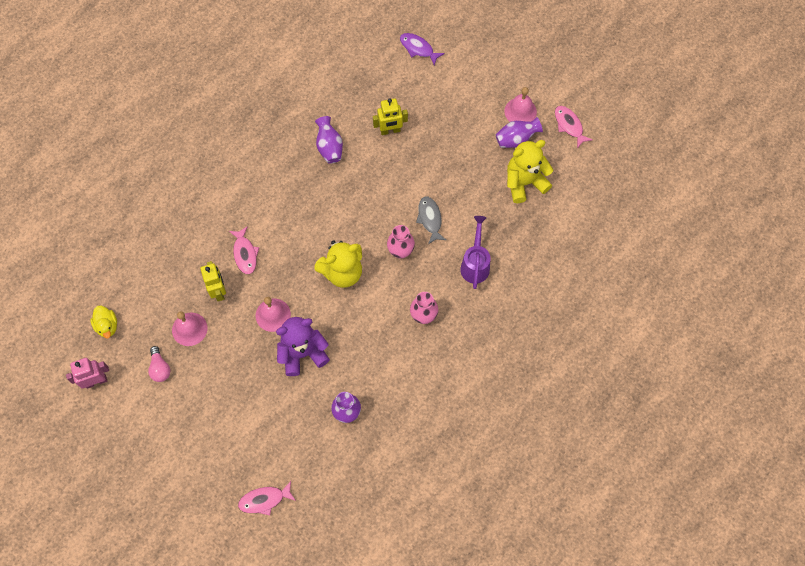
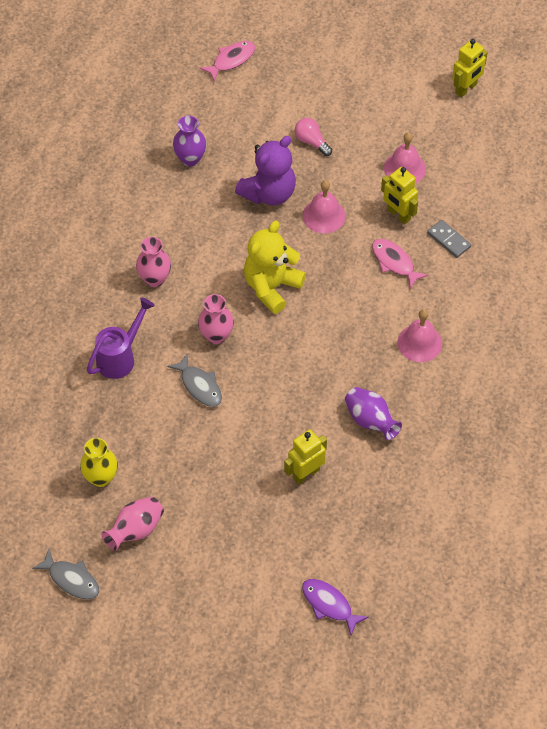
camera: 155 degrees right, 10 degrees down
(96, 381) = (466, 89): pink robot -> yellow robot
(107, 326) = (493, 138): yellow duck -> none
(160, 368) = (410, 123): pink light bulb -> pink light bulb (311, 141)
(196, 254) = (449, 240): none -> grey domino
(418, 48) = (329, 605): purple fish -> purple fish turned 150 degrees counterclockwise
(475, 264) = (120, 357): purple watering can -> purple watering can turned 120 degrees counterclockwise
(516, 139) = (135, 530): purple vase -> pink vase
(520, 111) = (146, 572): pink bell -> pink bell (419, 343)
(524, 183) = (101, 477): yellow teddy bear -> yellow vase
(569, 125) = (71, 579): pink fish -> grey fish

